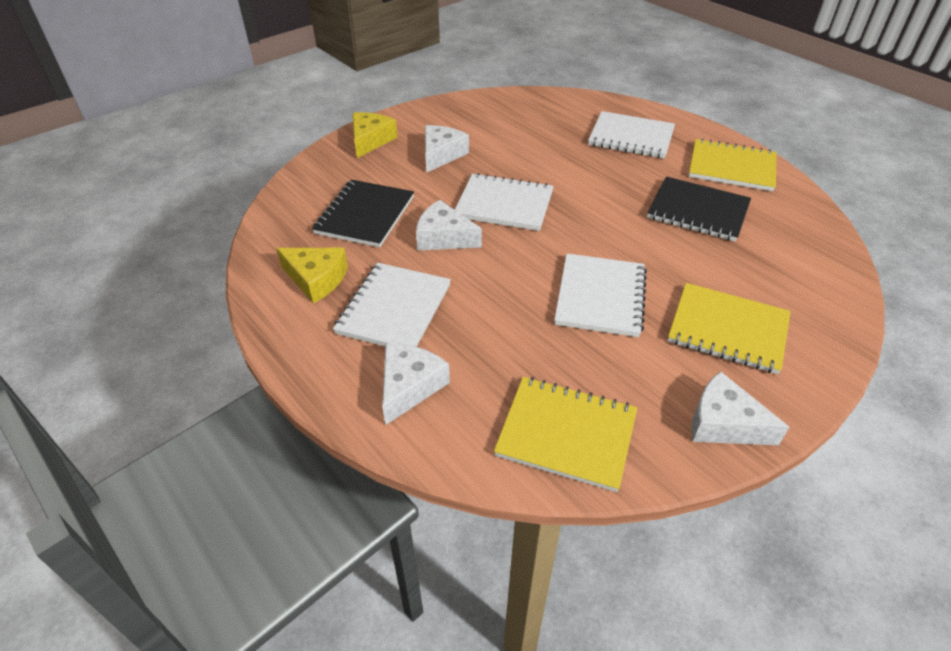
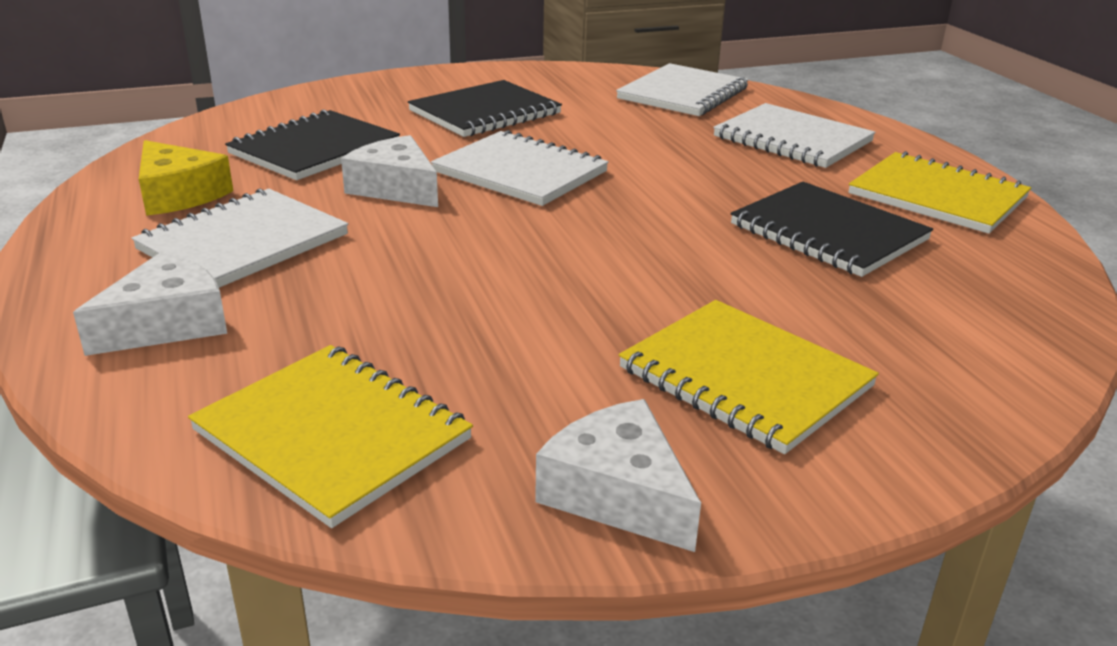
camera: 20 degrees right, 15 degrees down
(371, 140) = (404, 86): yellow cheese -> none
(441, 154) = (485, 112): white cheese -> black notebook
(600, 297) = (562, 293): white notebook -> white notebook (683, 94)

